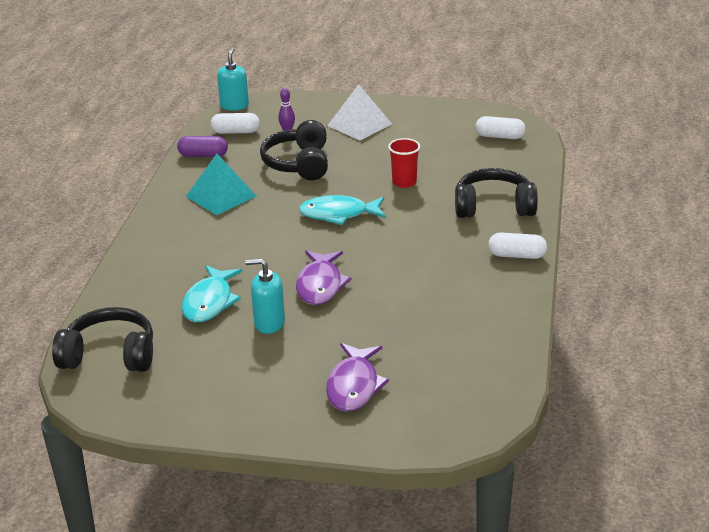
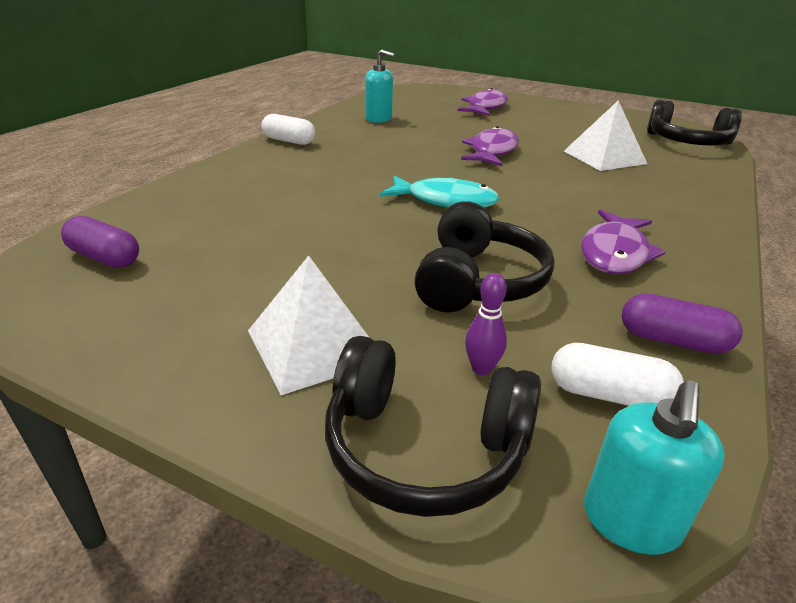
camera: 165 degrees left, 0 degrees up
(210, 302) = (604, 157): turquoise fish -> white pyramid
(221, 196) = (615, 253): turquoise pyramid -> purple fish
(269, 323) = (545, 139): turquoise soap dispenser -> turquoise soap dispenser (379, 119)
(404, 182) = (331, 220): red cup -> none
(493, 207) = (255, 176): black headphones -> black headphones (424, 448)
(500, 136) = (105, 258): white capsule -> purple capsule

